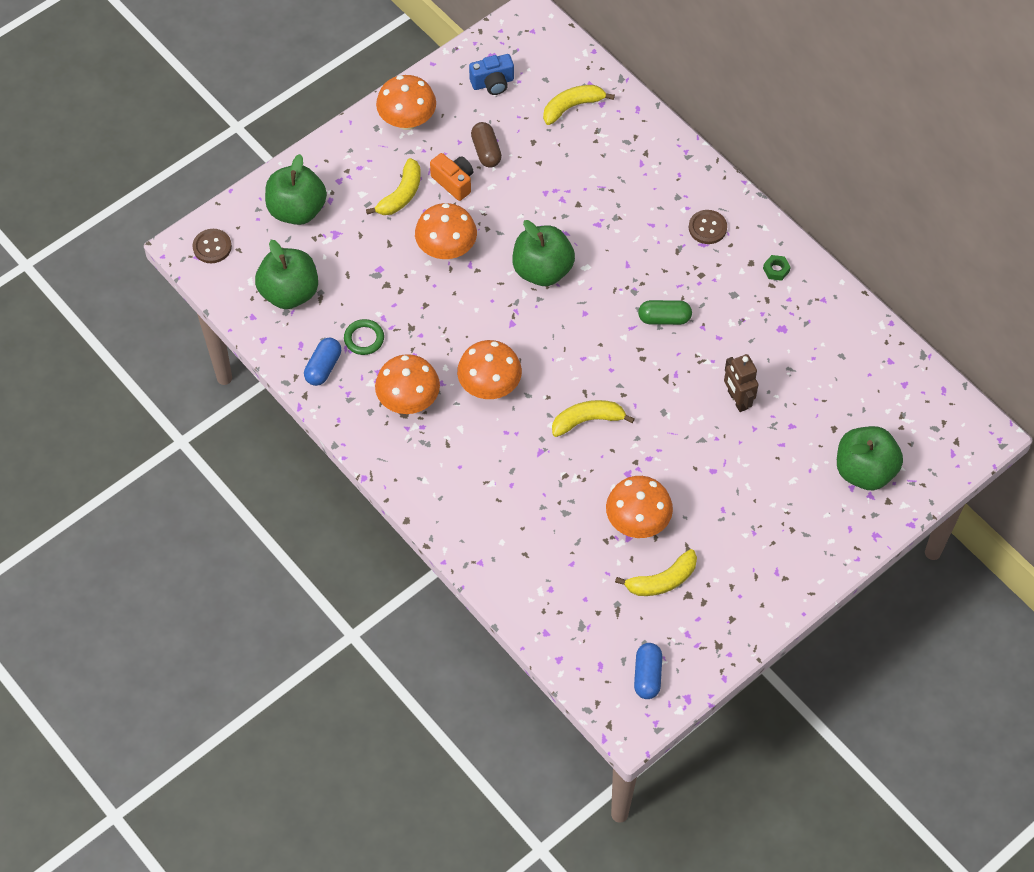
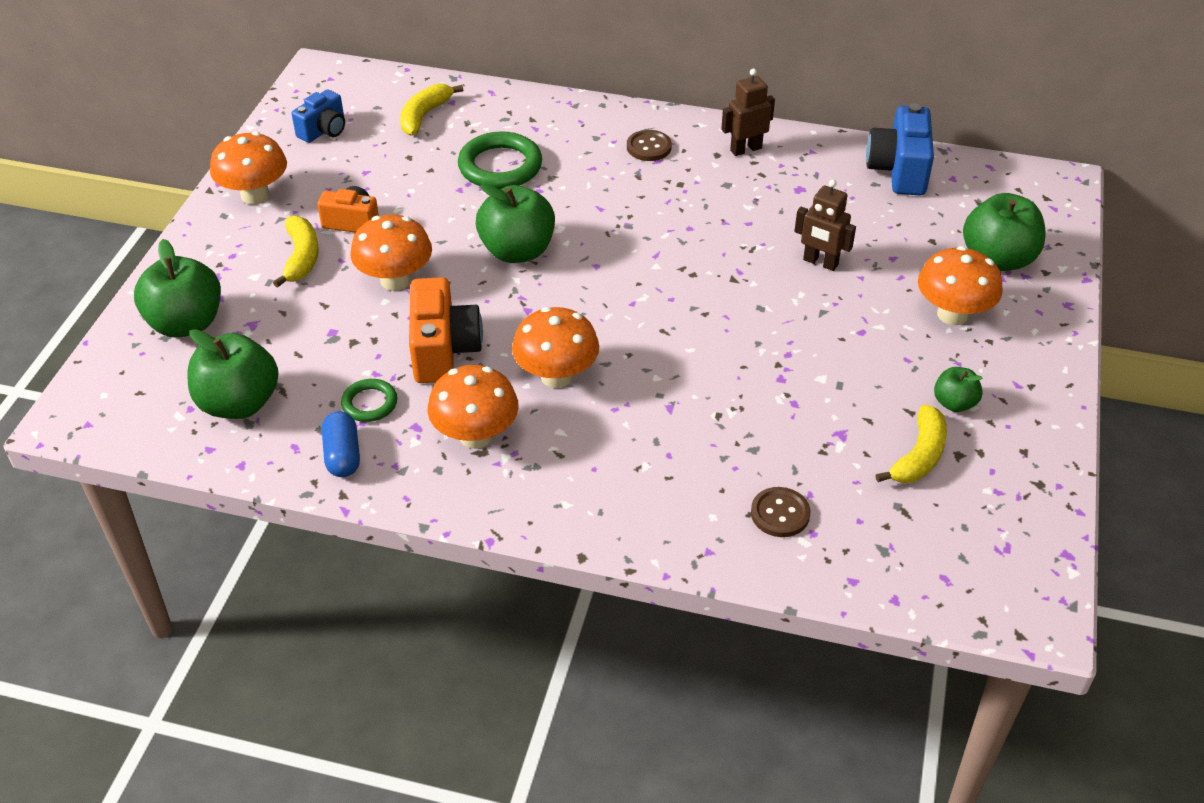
camera: 35 degrees left, 15 degrees down
(212, 247) = (102, 405): brown button -> brown button (780, 513)
(436, 324) = (443, 350): none -> orange camera
(486, 151) = (365, 184): brown capsule -> none
(587, 420) = (691, 353): yellow banana -> none
(588, 186) = (500, 166): none -> green ring
(637, 522) = (837, 416): orange mushroom -> orange mushroom (952, 314)
(647, 675) = (1003, 557): blue capsule -> none
(664, 318) = (680, 233): green capsule -> none
(721, 559) = (954, 403): none -> green apple
(776, 270) = (745, 149): green nut -> brown robot
(871, 354) = (899, 170): none -> blue camera

